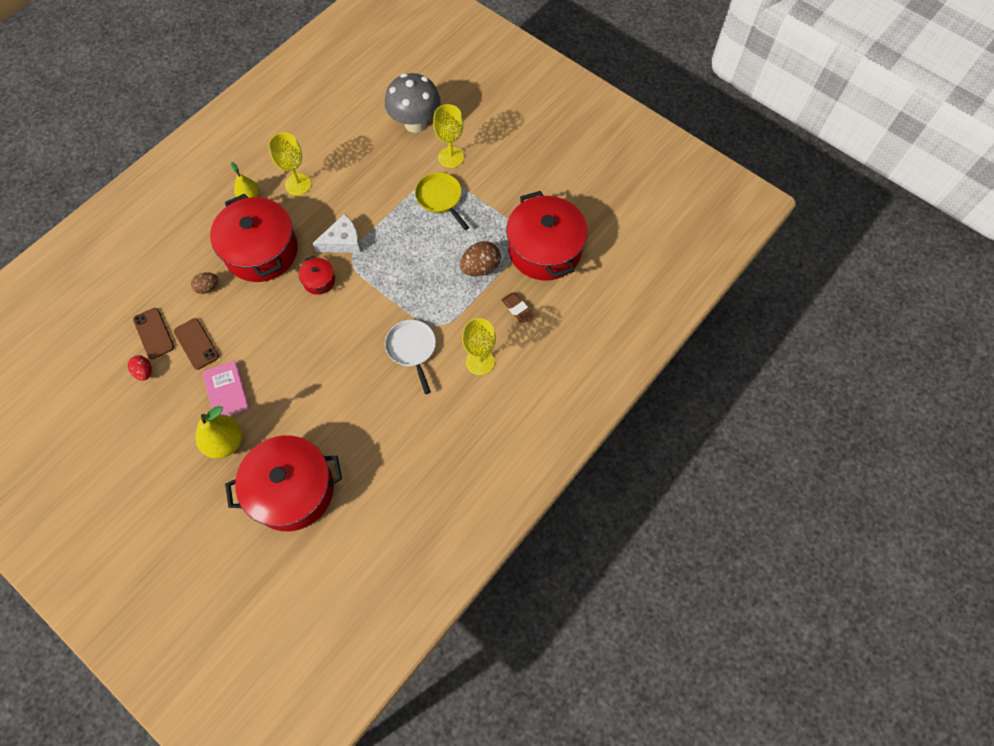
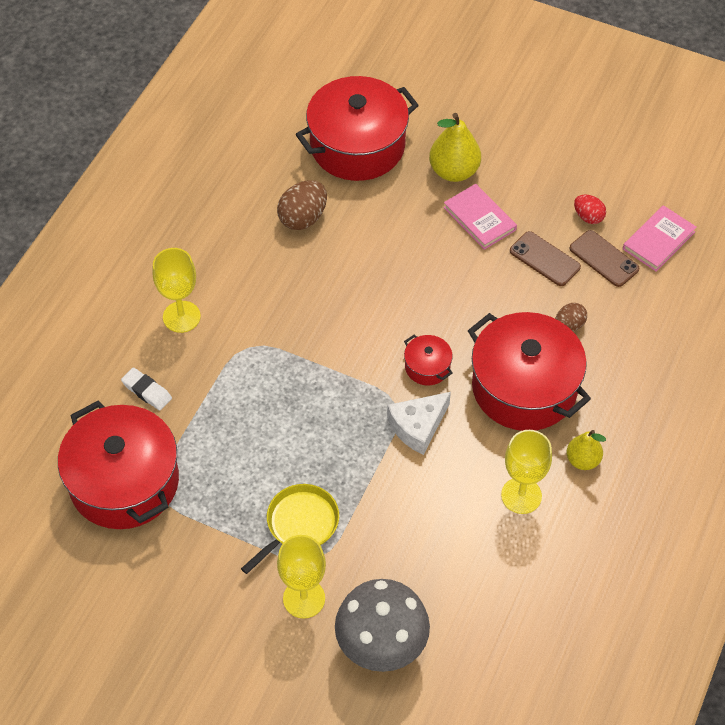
camera: 165 degrees right, 10 degrees down
(105, 338) = (658, 240): none -> pink book
(412, 349) = (272, 312): white pan -> none
(440, 198) = (299, 525): yellow pan -> yellow pan turned 90 degrees counterclockwise
(480, 268) = (211, 435): brown egg -> brown egg (303, 218)
(517, 309) = (147, 391): brown eraser -> white eraser

